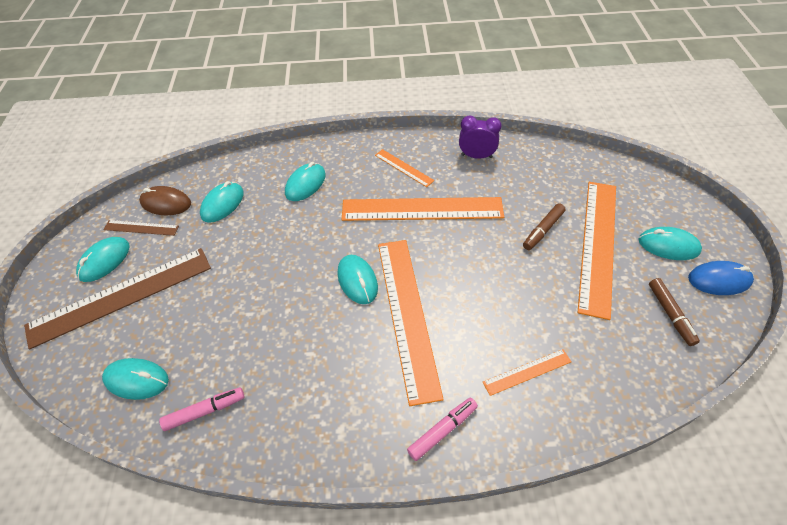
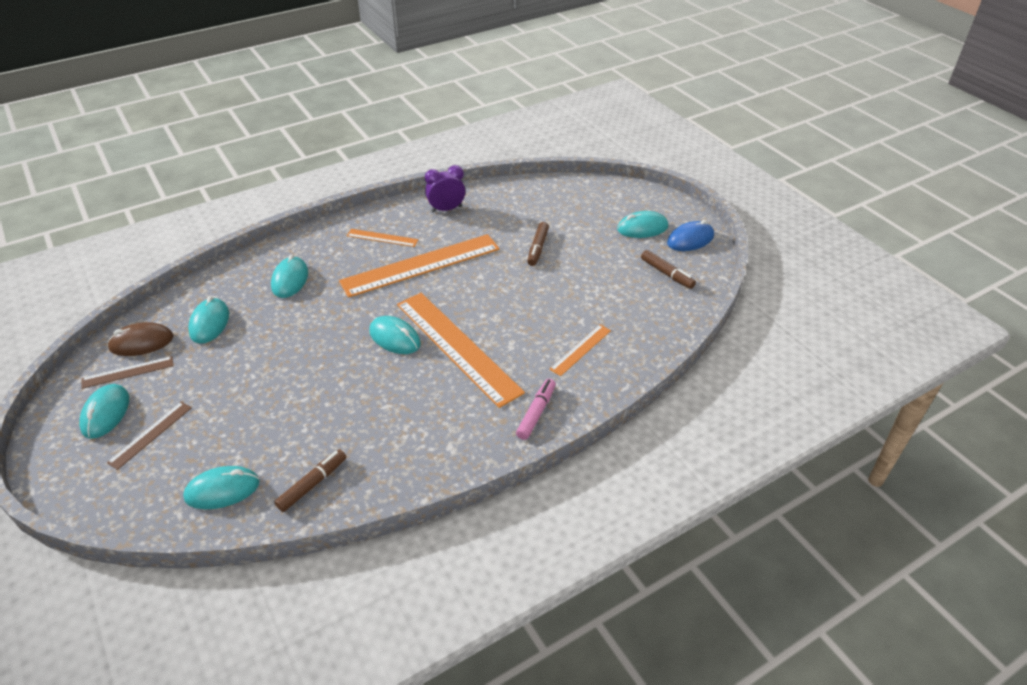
camera: 30 degrees left, 10 degrees down
(121, 296) = (150, 434): brown ruler -> brown ruler, size x0.46
(205, 411) = (312, 484): pink marker -> brown marker
(598, 245) = (588, 244): orange ruler -> none

